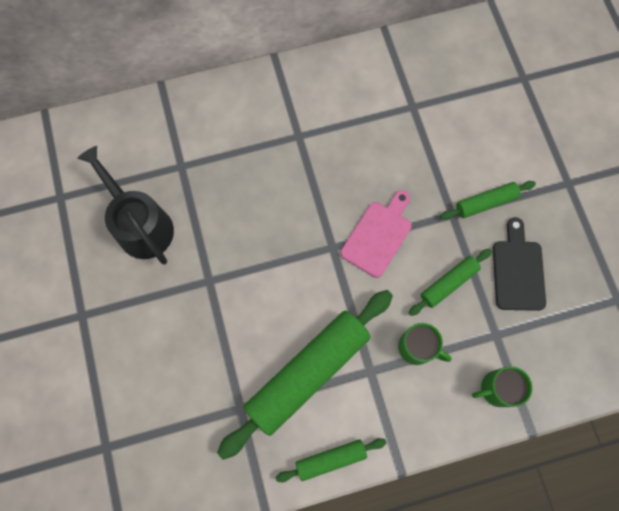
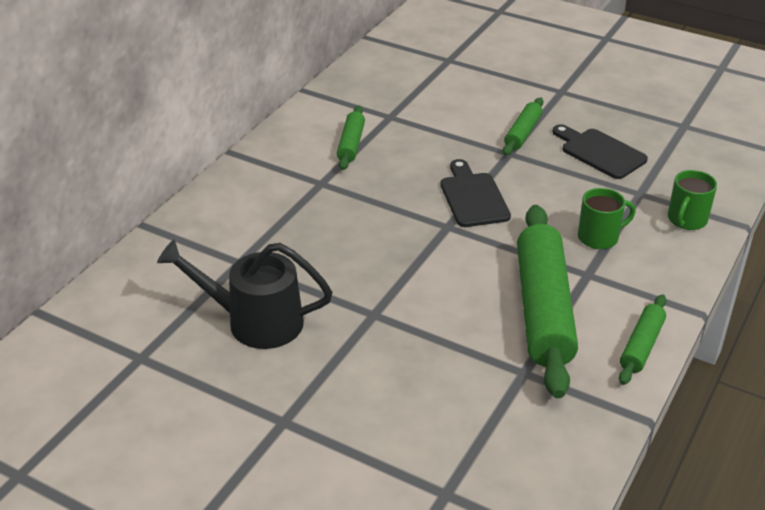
camera: 45 degrees left, 35 degrees down
(378, 235) = (473, 197): pink cutting board -> black cutting board
(448, 283) = (565, 189): green rolling pin -> green rolling pin (351, 144)

